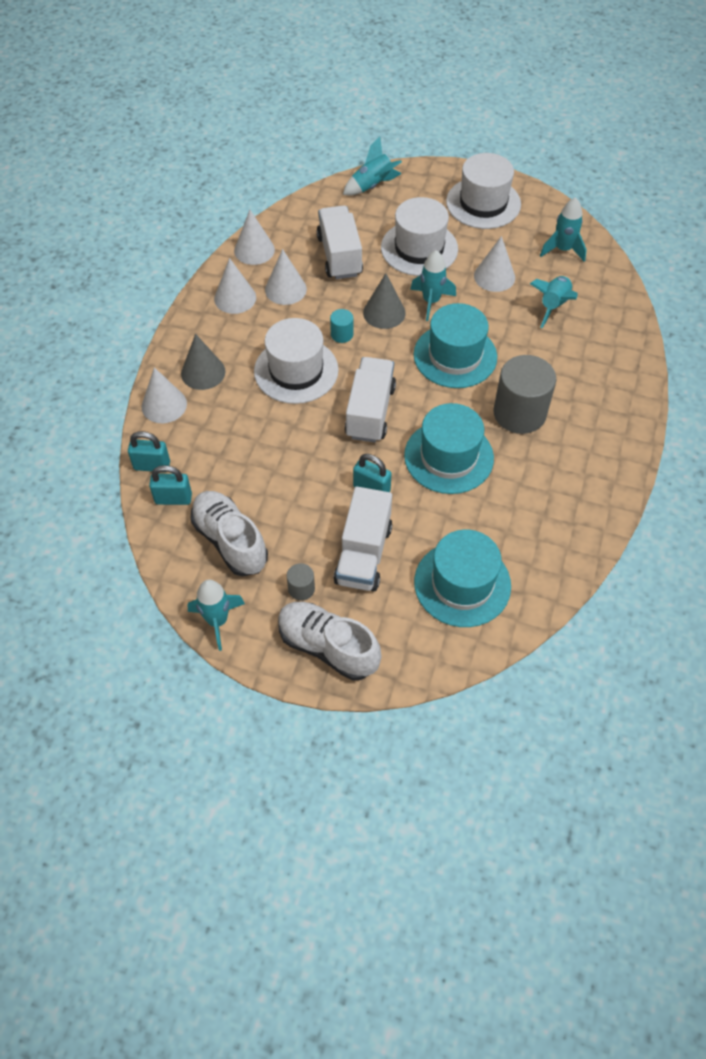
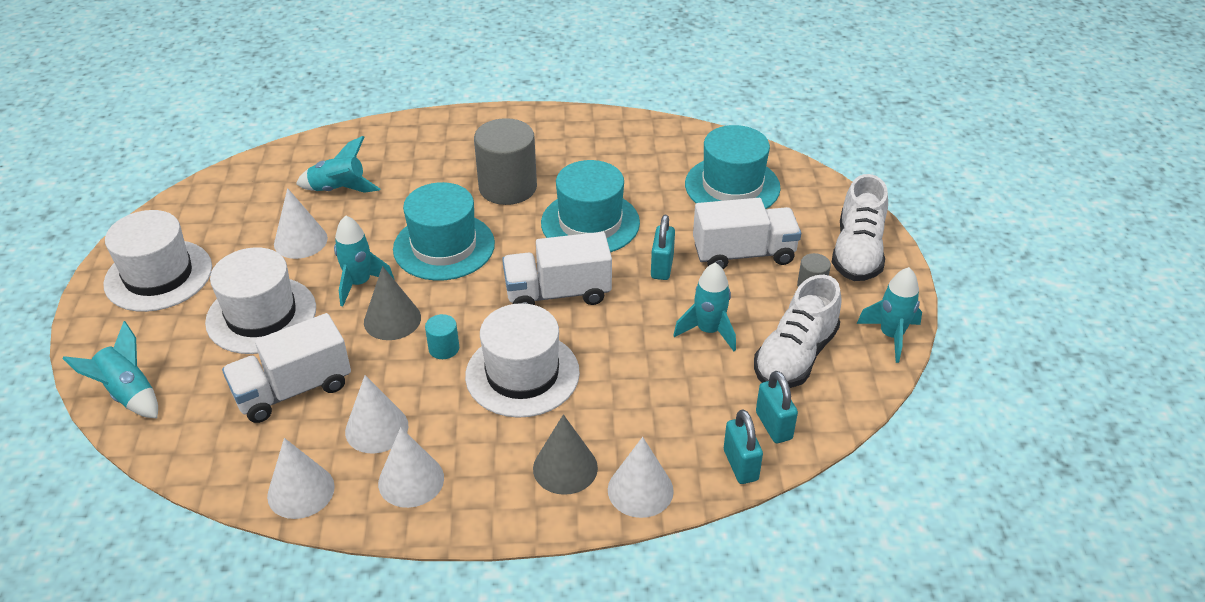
camera: 110 degrees left, 15 degrees down
(562, 250) = (240, 197): turquoise rocket -> turquoise rocket (708, 331)

